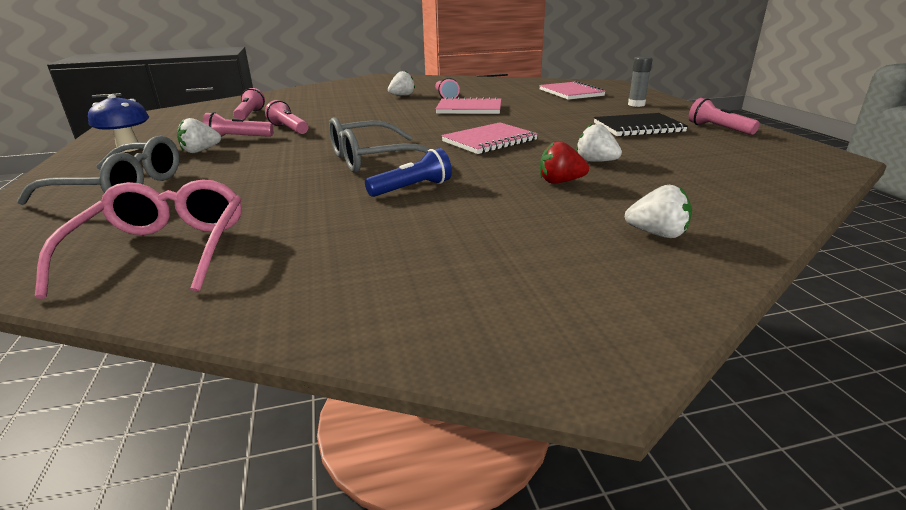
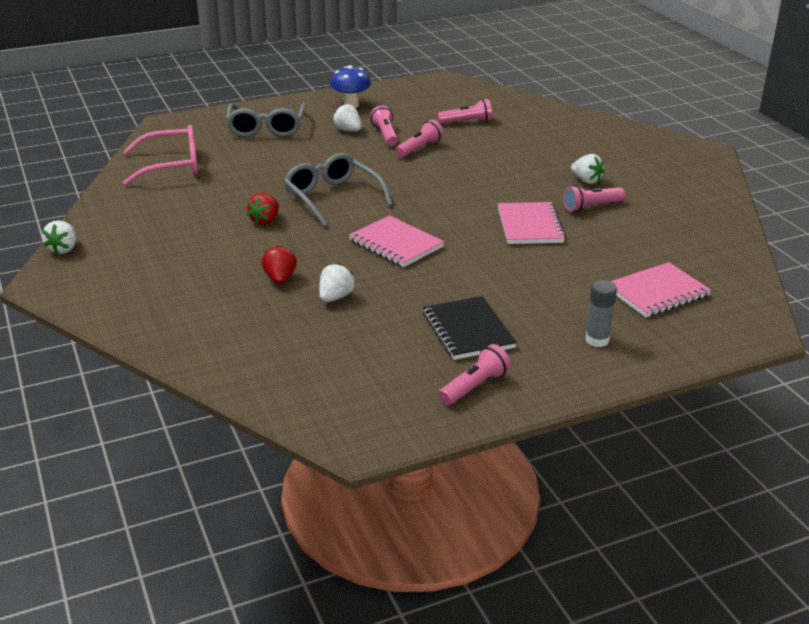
camera: 80 degrees right, 5 degrees up
(412, 188) = (265, 221): blue flashlight -> red strawberry
(657, 234) = (176, 313): white strawberry -> white strawberry (64, 249)

